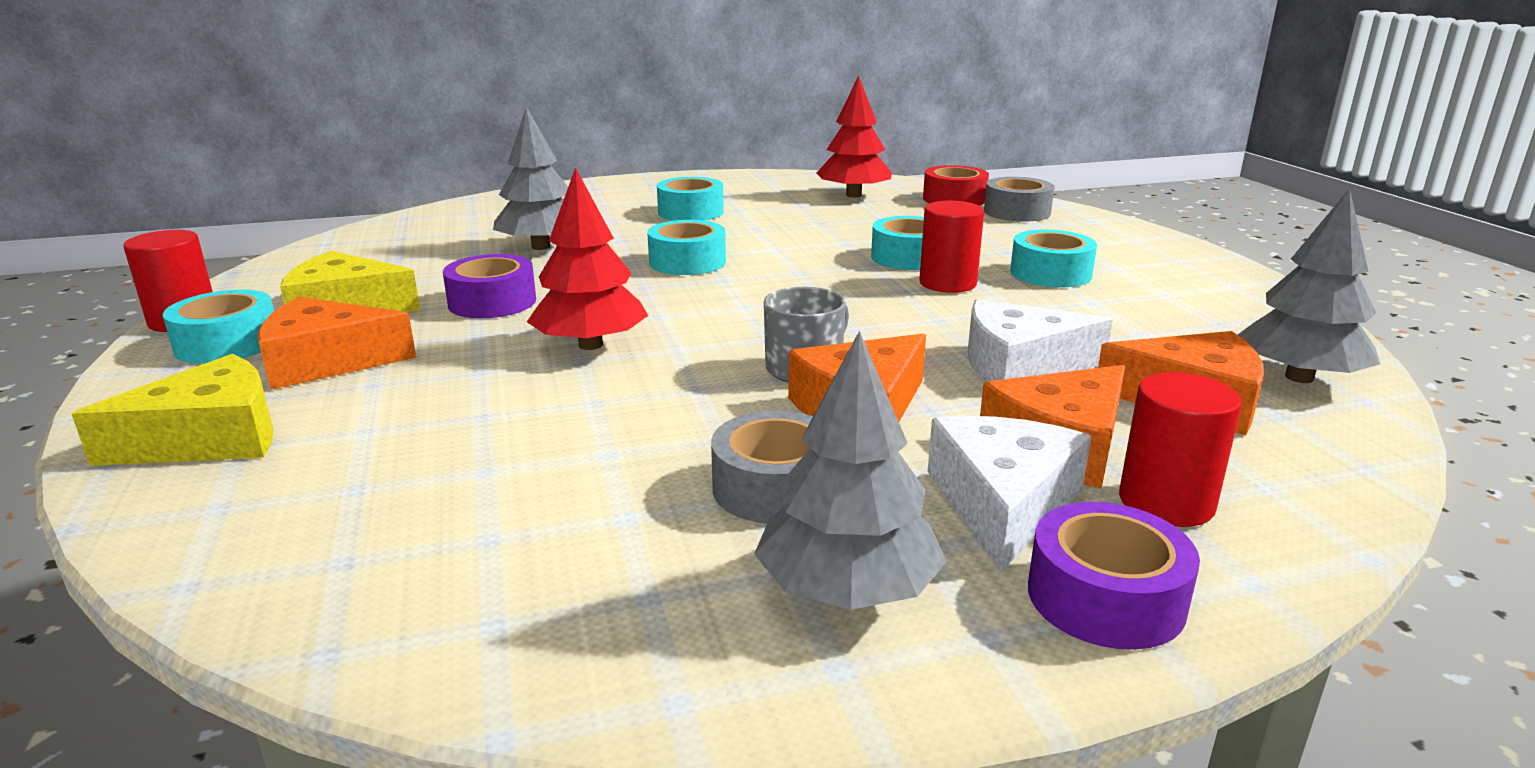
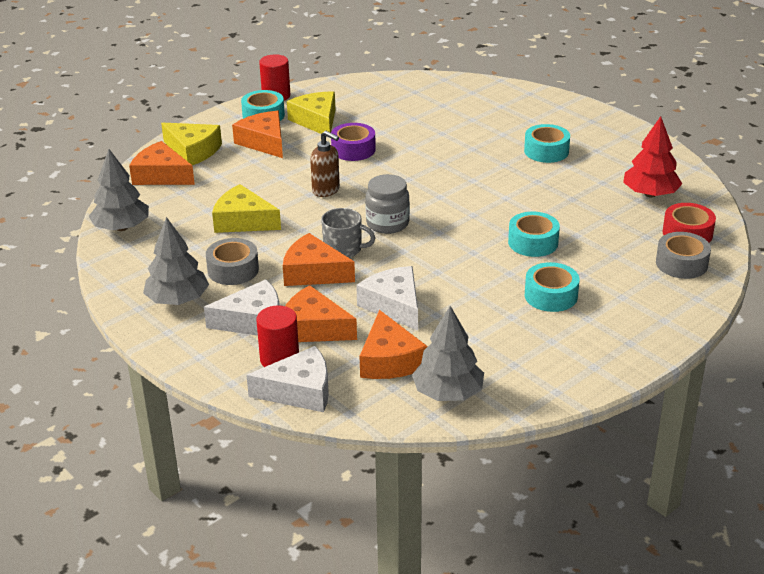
camera: 65 degrees right, 10 degrees up
(237, 499) = (161, 175): none -> orange cheese
(541, 247) = (438, 131): grey tree -> grey tree (121, 227)
(590, 345) = (326, 190): red tree -> brown soap dispenser
(591, 439) = (243, 221): none -> yellow cheese
(687, 262) = (455, 178): turquoise tape -> none
(760, 323) = (387, 223): none -> grey jar
(947, 283) = (498, 264): red cylinder -> none
(1105, 597) = (202, 351): purple tape -> none
(1292, 503) = (299, 391): none -> white cheese

